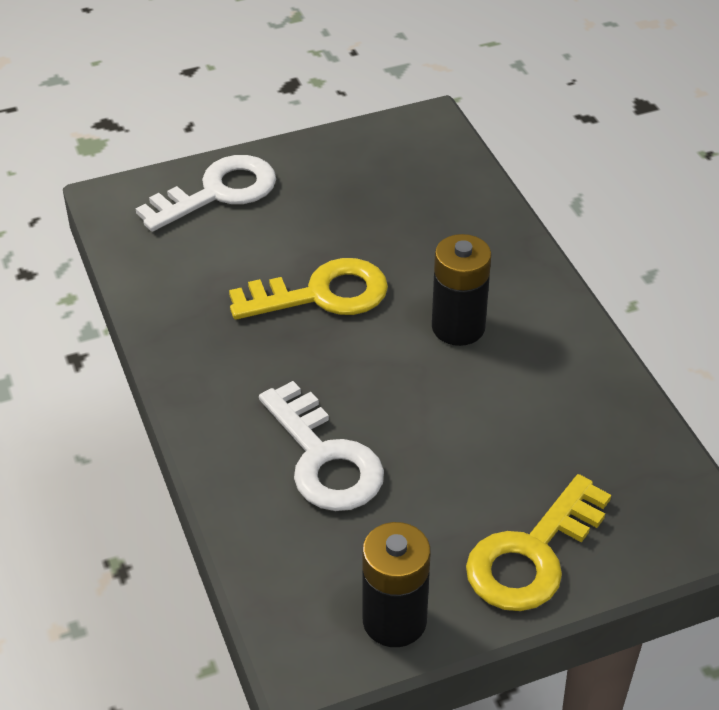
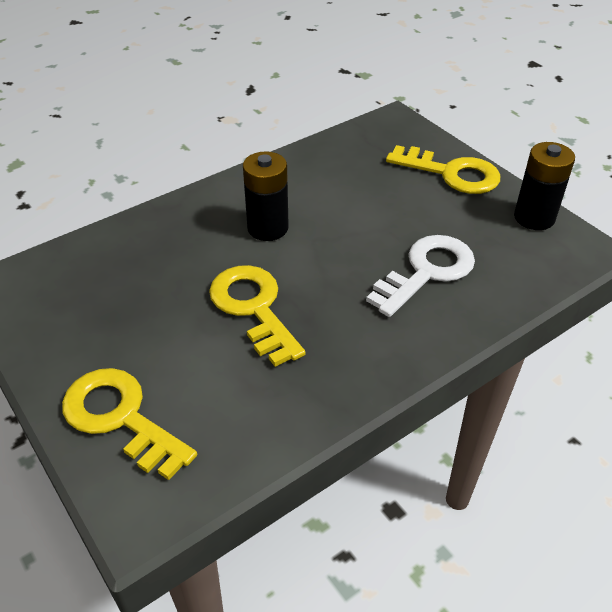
camera: 105 degrees left, 0 degrees up
(218, 192) = (120, 417): white key -> yellow key

